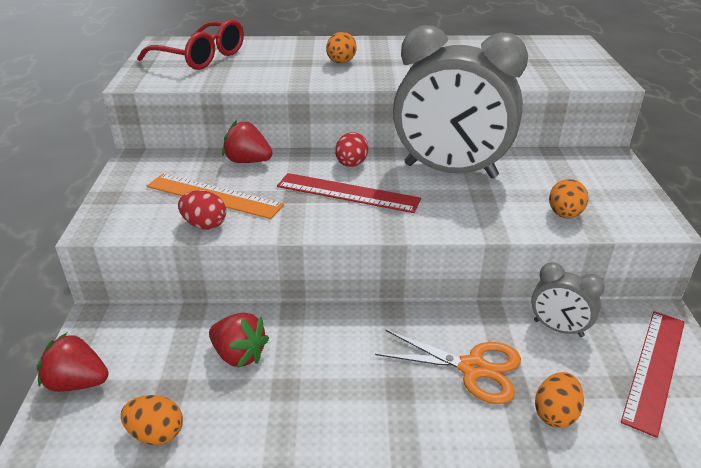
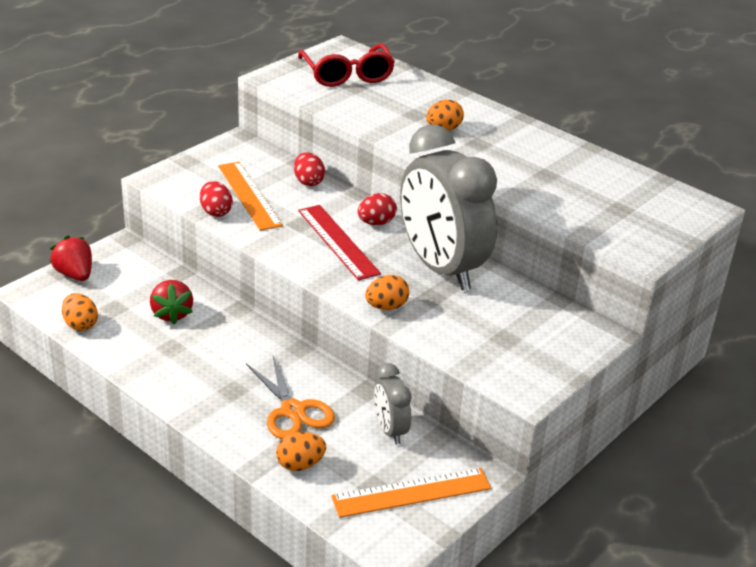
camera: 40 degrees right, 0 degrees up
(248, 161) = (308, 182): red strawberry -> red egg
(564, 214) = (464, 344): orange egg -> orange egg (386, 307)
(654, 368) = (411, 492): red ruler -> orange ruler

